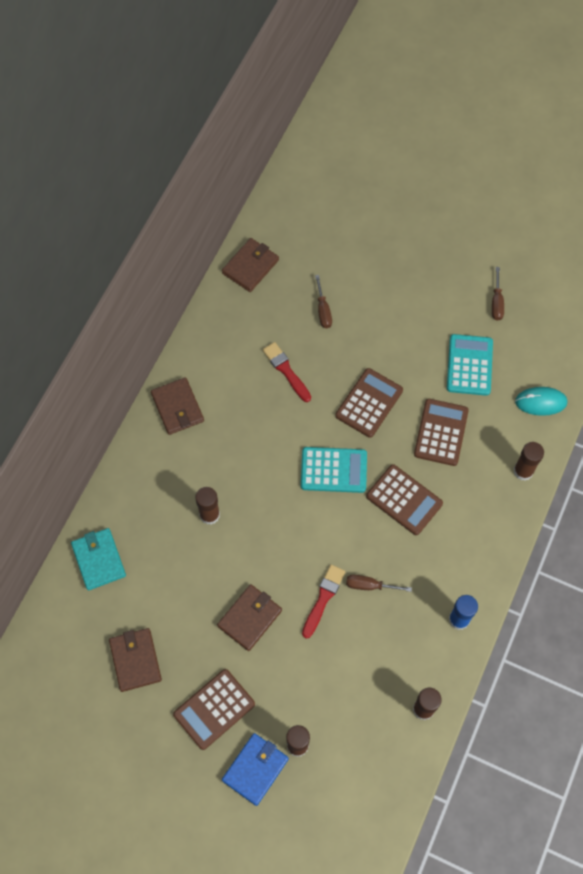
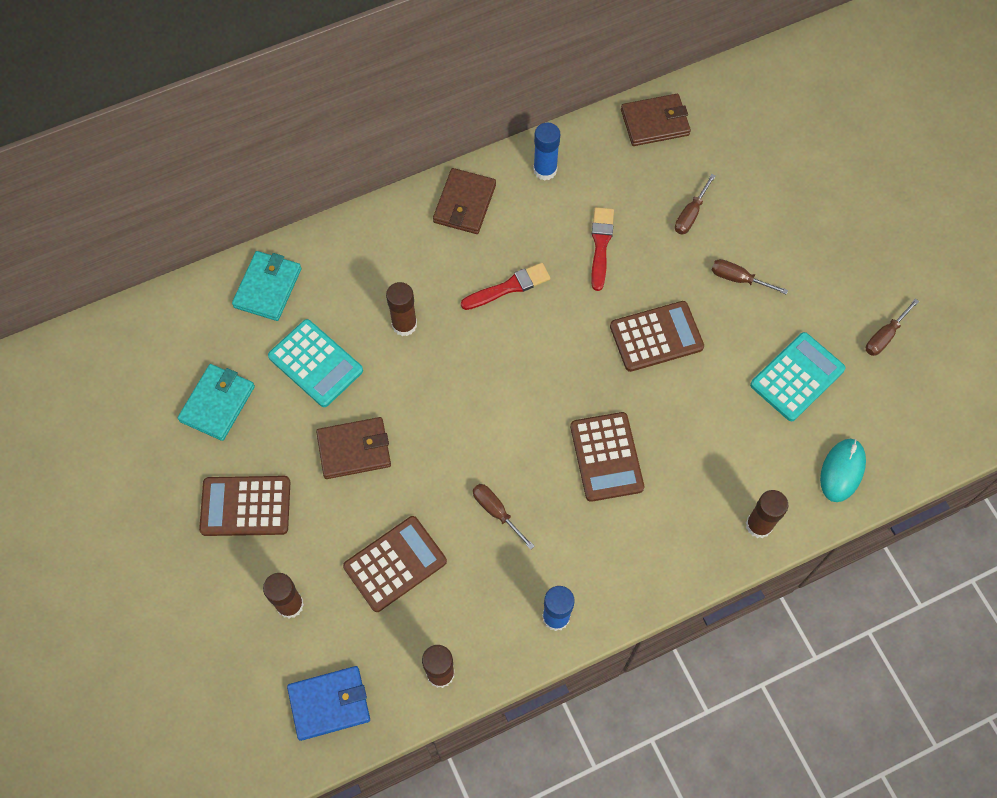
camera: 40 degrees right, 0 degrees up
(135, 660) = (217, 404): brown wallet -> turquoise wallet
(209, 348) = (545, 170): none -> blue glue stick
(255, 769) = (231, 593): blue wallet -> blue wallet (329, 704)
(323, 598) = (440, 487): red brush -> red brush (509, 287)
(333, 470) = (561, 374): turquoise calculator -> turquoise calculator (315, 363)
(386, 330) = (739, 279): none -> brown screwdriver
(441, 432) = (705, 420): brown calculator -> brown calculator (395, 564)
(540, 402) = (842, 471): turquoise mouse -> turquoise mouse turned 75 degrees clockwise

